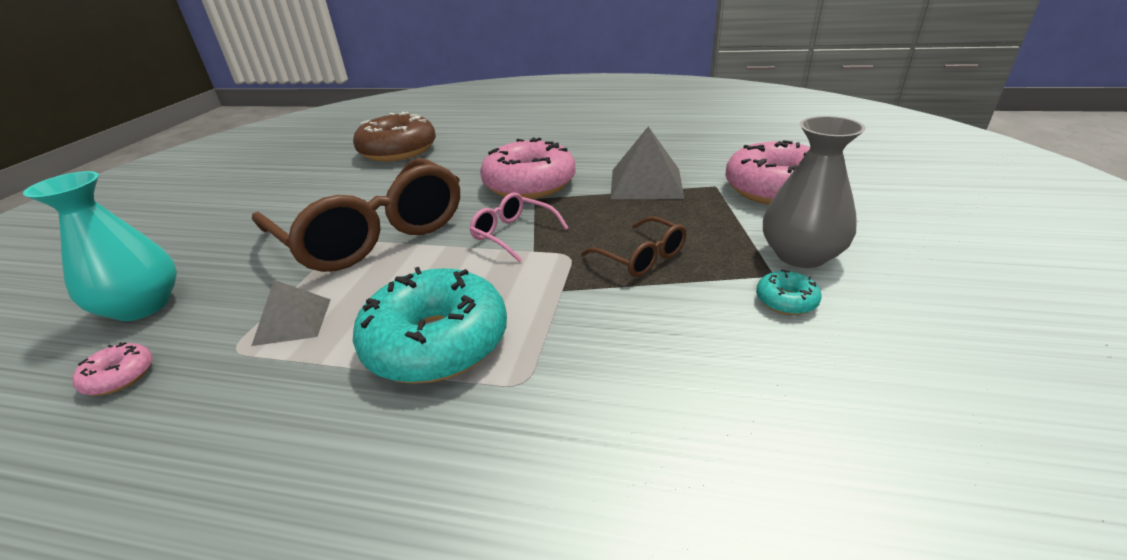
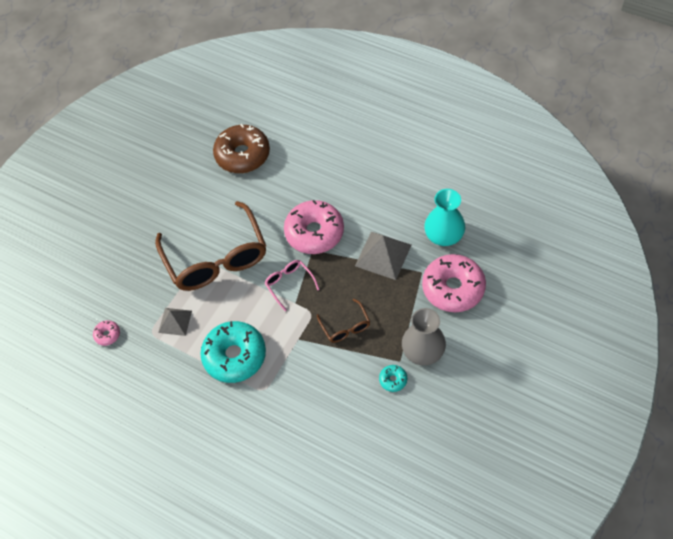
camera: 20 degrees right, 25 degrees up
(142, 306) = (107, 287): turquoise vase -> turquoise vase (443, 235)

